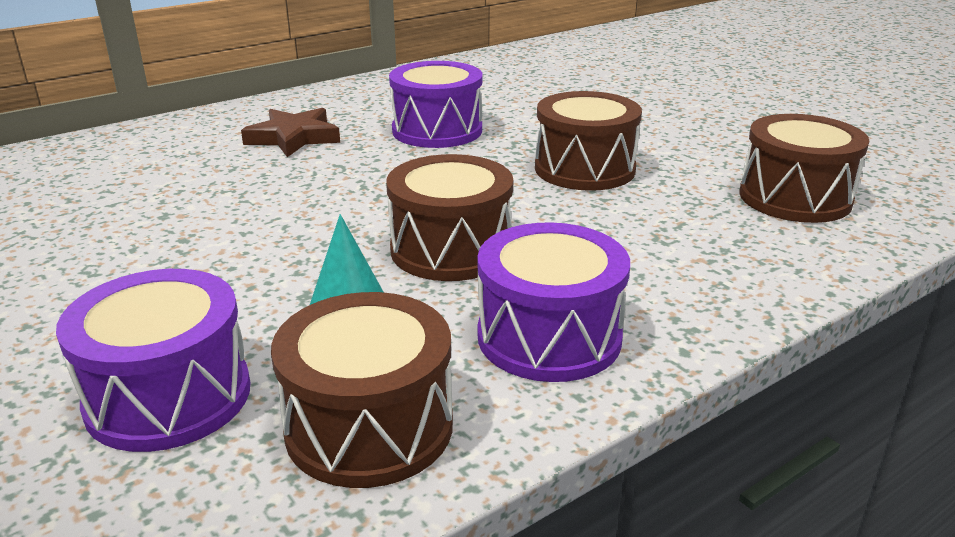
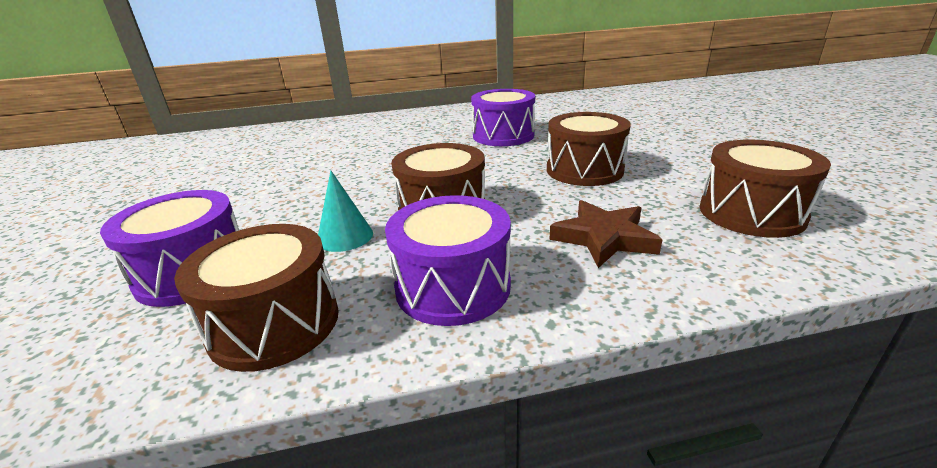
camera: 25 degrees right, 0 degrees up
(294, 138) = (414, 132): brown star -> brown star (604, 238)

